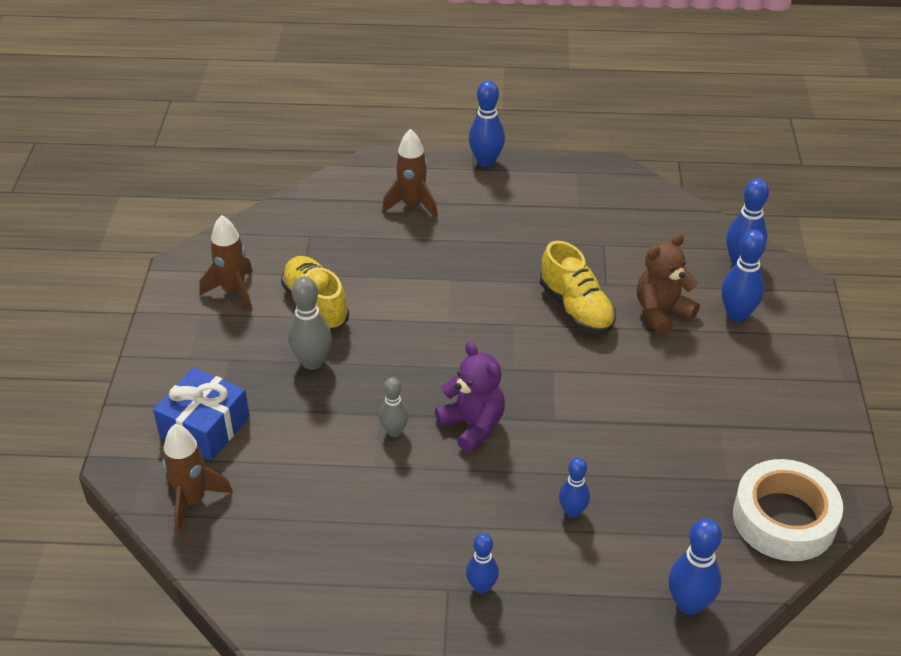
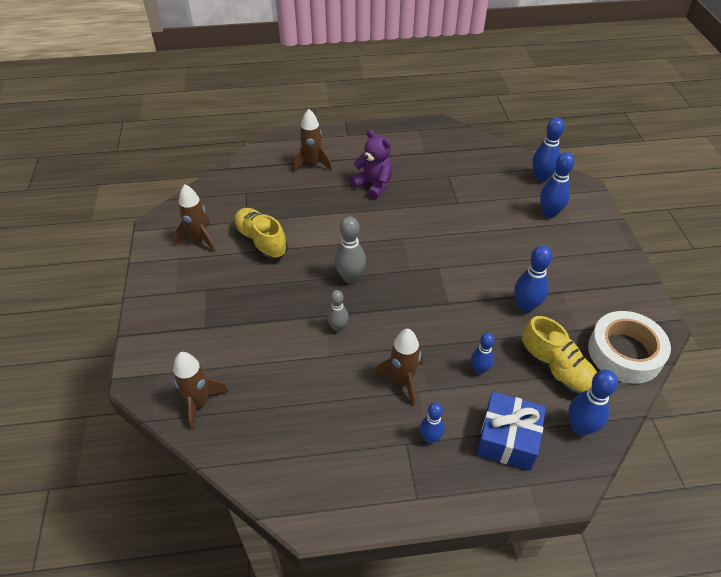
camera: 10 degrees left, 5 degrees up
(205, 427) = (197, 343): blue gift -> blue gift (507, 439)
(312, 362) = (267, 284): grey bowling pin -> grey bowling pin (350, 277)
(464, 511) = (402, 380): none -> brown rocket
(473, 425) = (393, 315): purple teddy bear -> purple teddy bear (373, 185)
(486, 162) = (355, 129): blue bowling pin -> blue bowling pin (526, 306)
(576, 308) = (442, 222): yellow shoe -> yellow shoe (556, 369)
(661, 313) = (500, 218): brown teddy bear -> none

